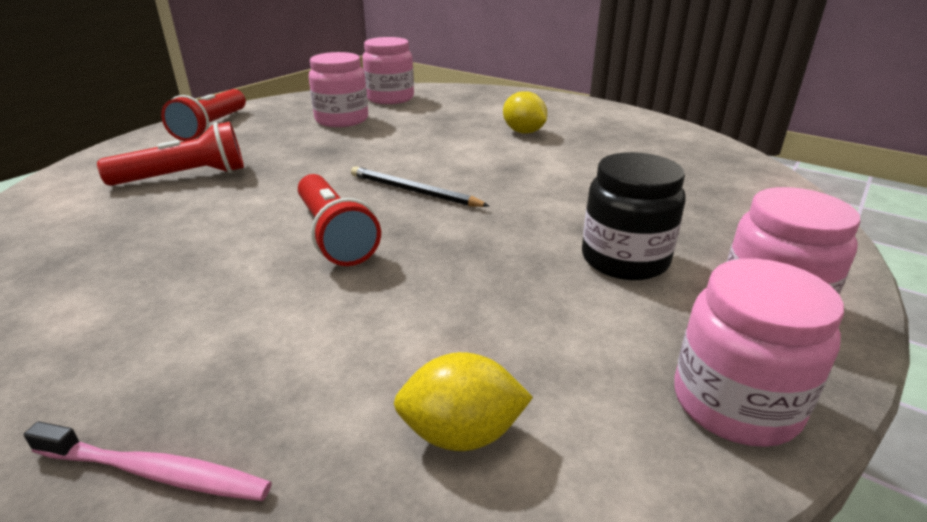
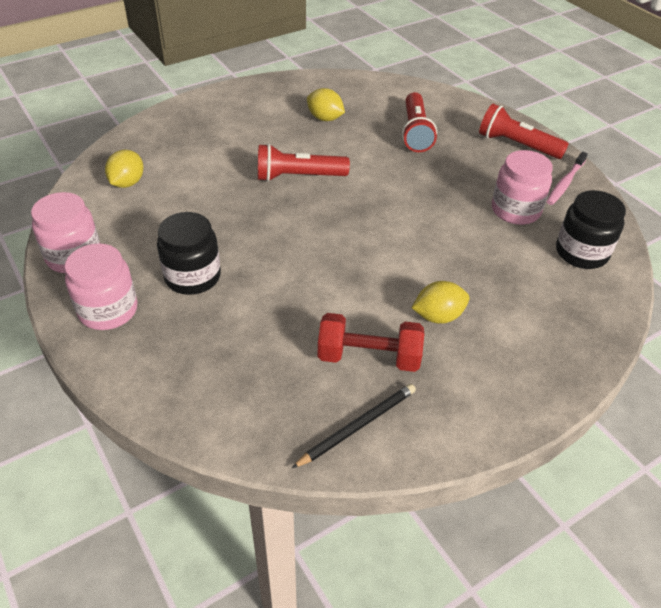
camera: 110 degrees right, 15 degrees up
(138, 248) = (325, 118): none -> yellow lemon
(154, 472) = (168, 124): pink toothbrush -> pink toothbrush (565, 183)
(390, 98) = (581, 252): pink jar -> black jar
(413, 191) = (340, 217): black pencil -> black pencil (358, 426)
(606, 148) = (369, 357): none -> red dumbbell

